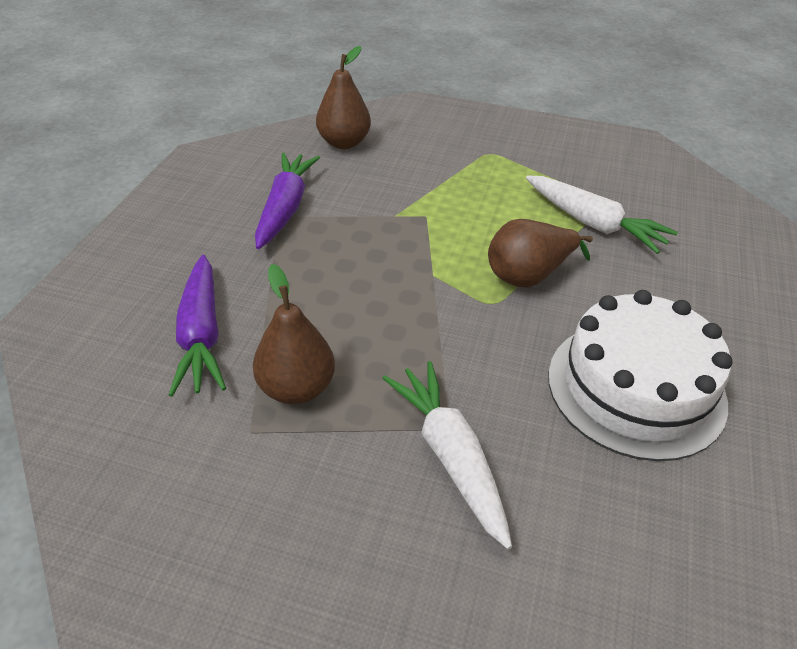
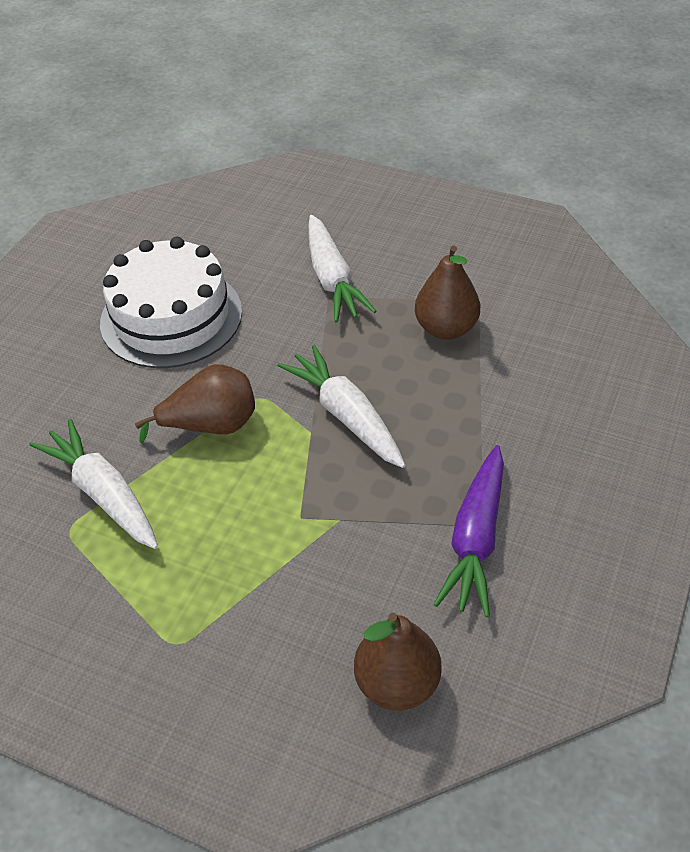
camera: 170 degrees left, 5 degrees up
(201, 335) = (536, 377): purple carrot -> none
(401, 289) = (346, 415): none -> white carrot

